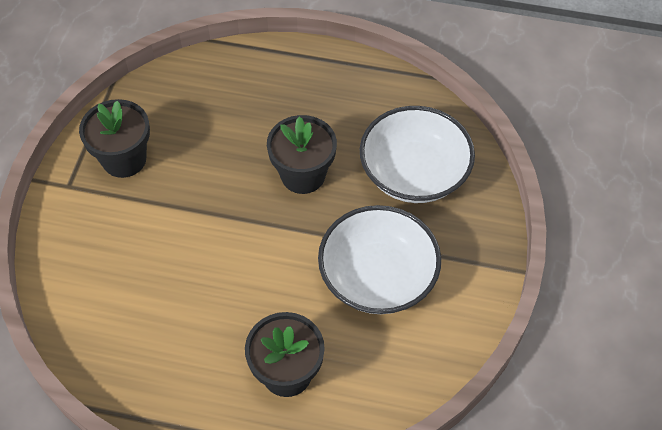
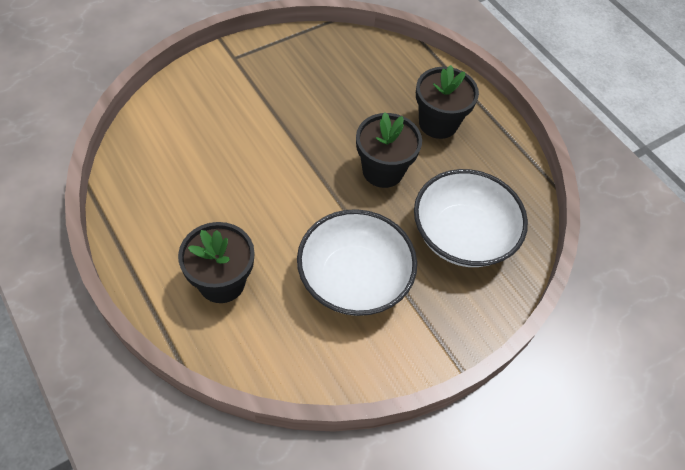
camera: 40 degrees right, 0 degrees up
(124, 159) = (284, 69): black flower pot -> black flower pot (438, 123)

